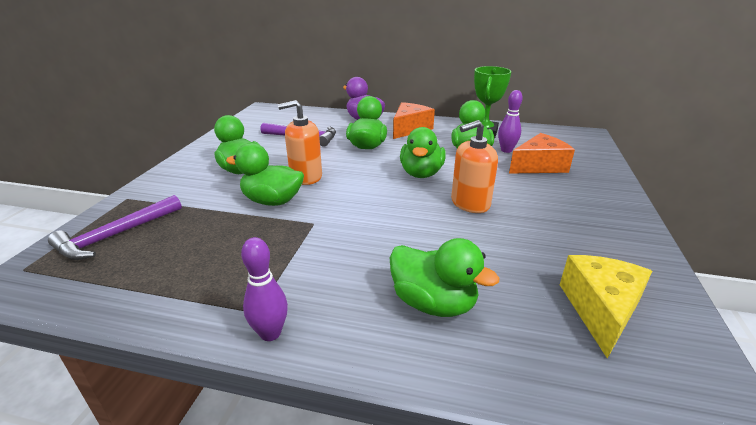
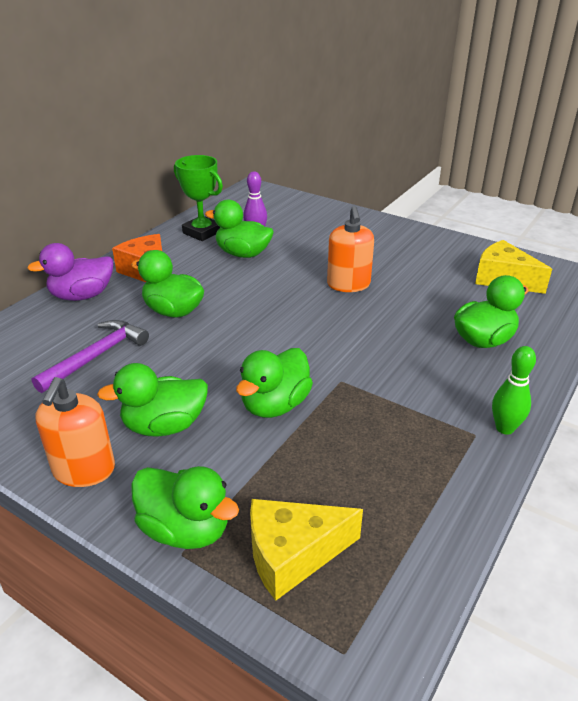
camera: 70 degrees left, 5 degrees up
(116, 235) = (292, 555): purple hammer -> yellow cheese
(270, 333) = (504, 428): purple bowling pin -> green bowling pin
(306, 177) = (227, 371): orange soap dispenser -> orange soap dispenser (84, 470)
(421, 174) = (273, 294): green duck -> green duck (185, 529)
(539, 166) = (300, 231): orange cheese -> none

